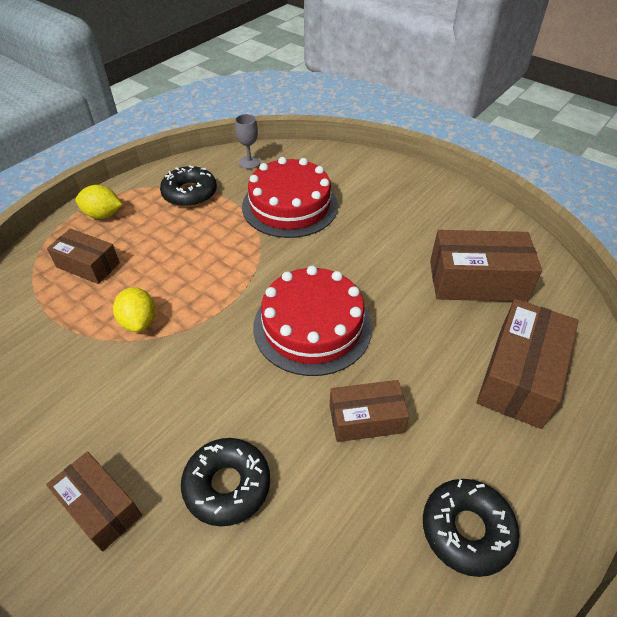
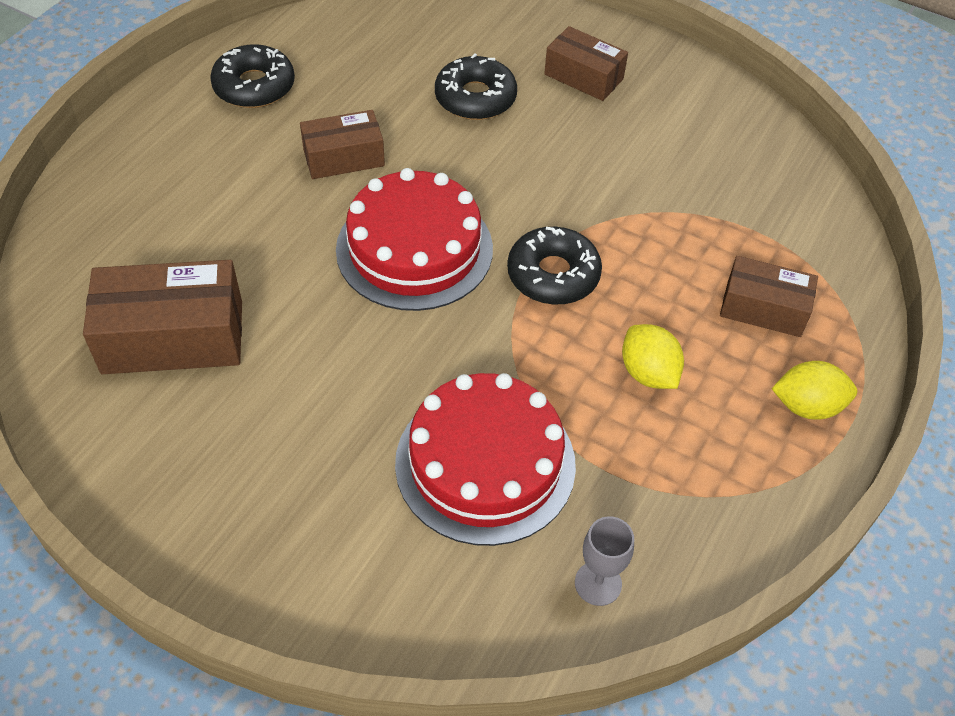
camera: 170 degrees right, 5 degrees up
(139, 322) = (641, 235): yellow lemon -> yellow lemon (648, 373)
(190, 193) = (682, 475): black donut -> black donut (553, 275)
(520, 376) = (157, 213): brown box -> none

